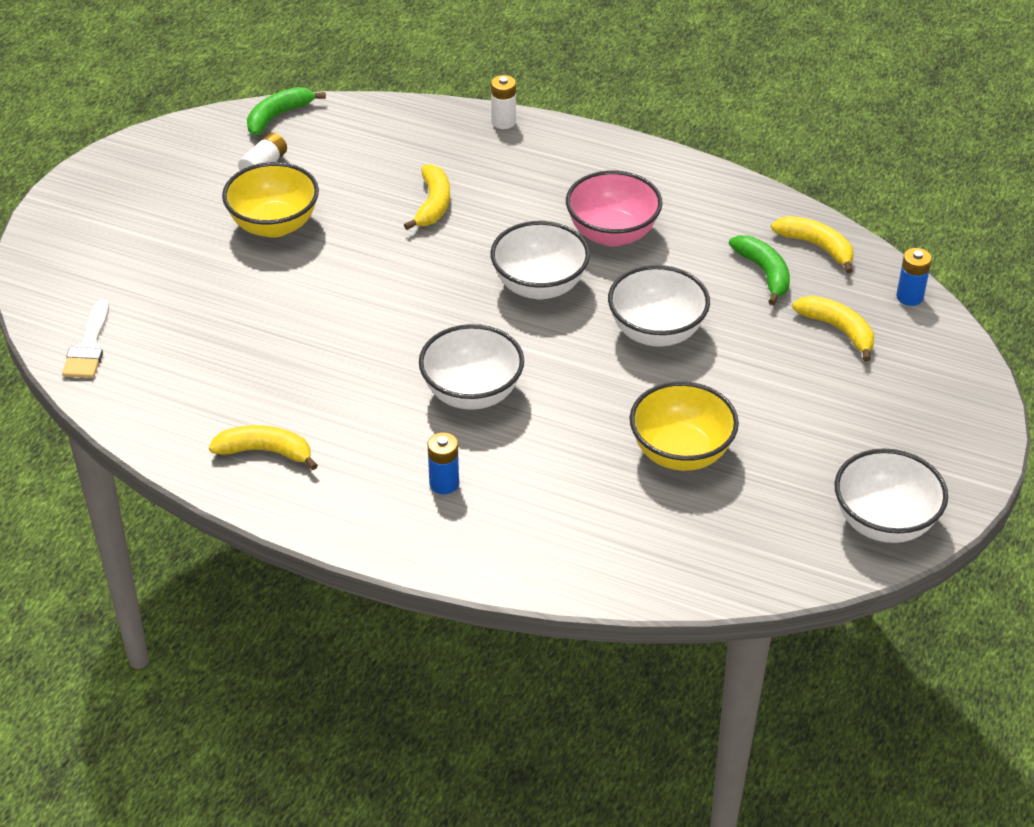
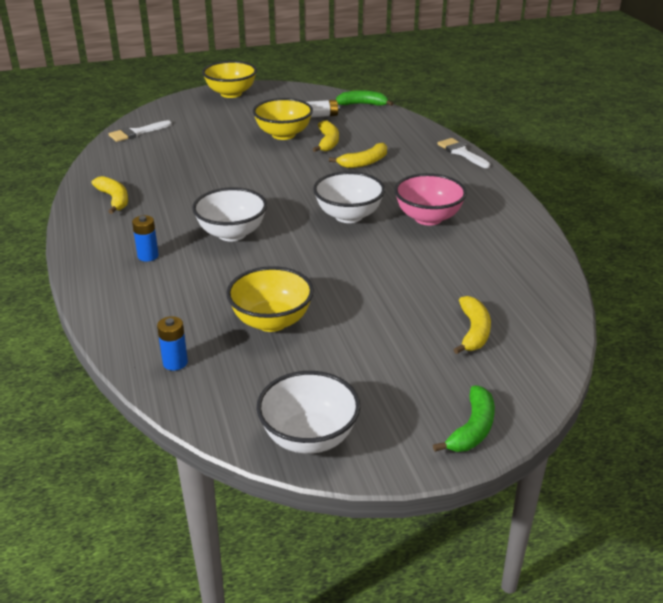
camera: 50 degrees right, 10 degrees down
(82, 203) = (231, 93): none -> yellow bowl
(503, 122) = (461, 152): white battery -> white brush
(656, 332) = (367, 267): white bowl -> none
(764, 273) = (480, 280): green banana -> green banana (472, 429)
(817, 247) = (538, 289): yellow banana -> yellow banana (328, 142)
(909, 297) = (554, 347): blue battery -> blue battery (175, 362)

